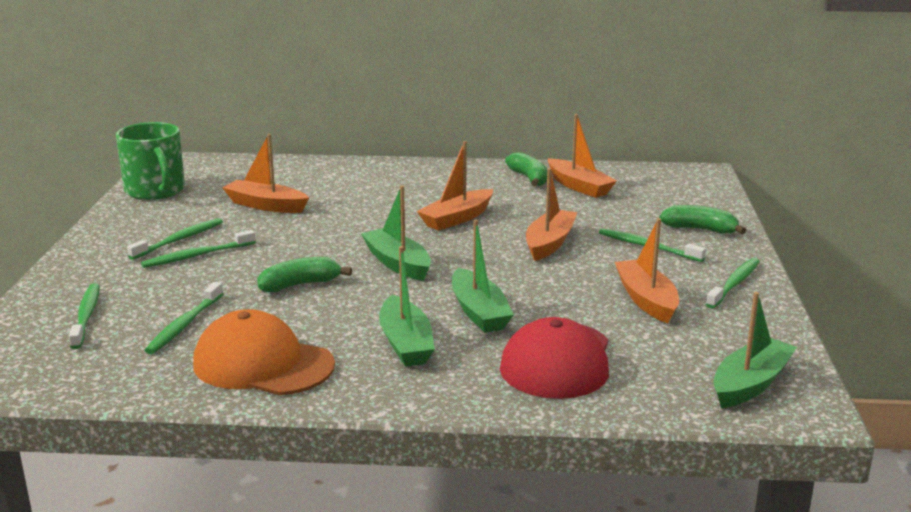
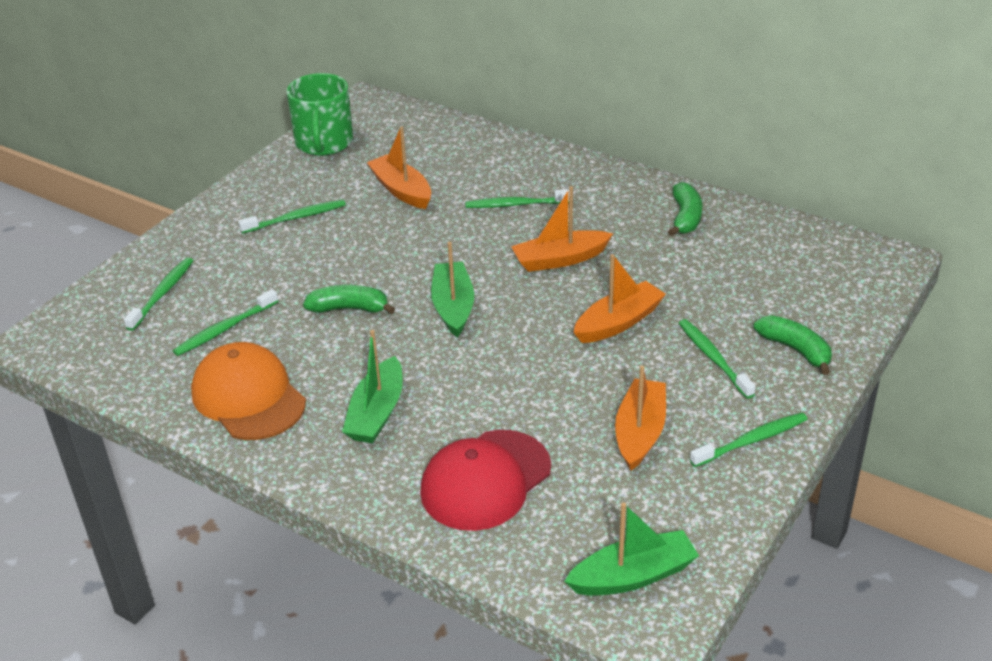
camera: 30 degrees right, 15 degrees up
(197, 256) = (295, 244): green toothbrush -> green toothbrush (516, 204)
(479, 312) = (470, 395): green boat -> none
(579, 186) = (727, 245): orange boat -> none

